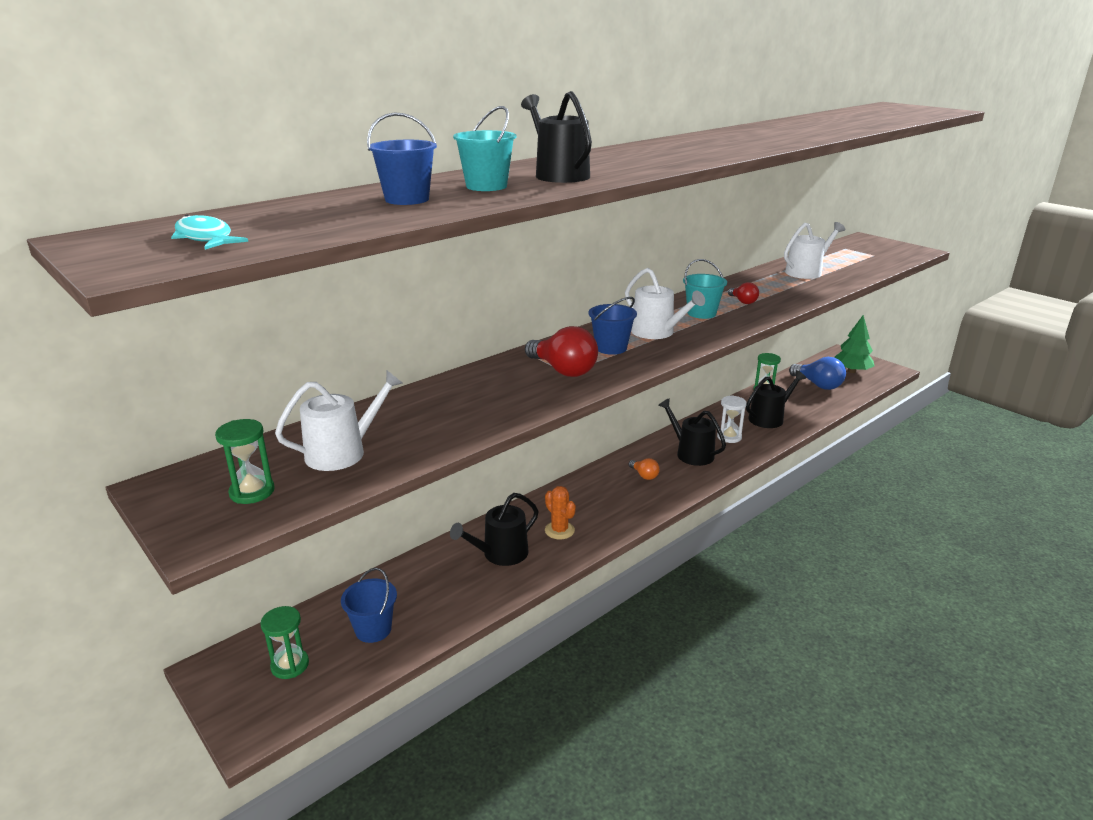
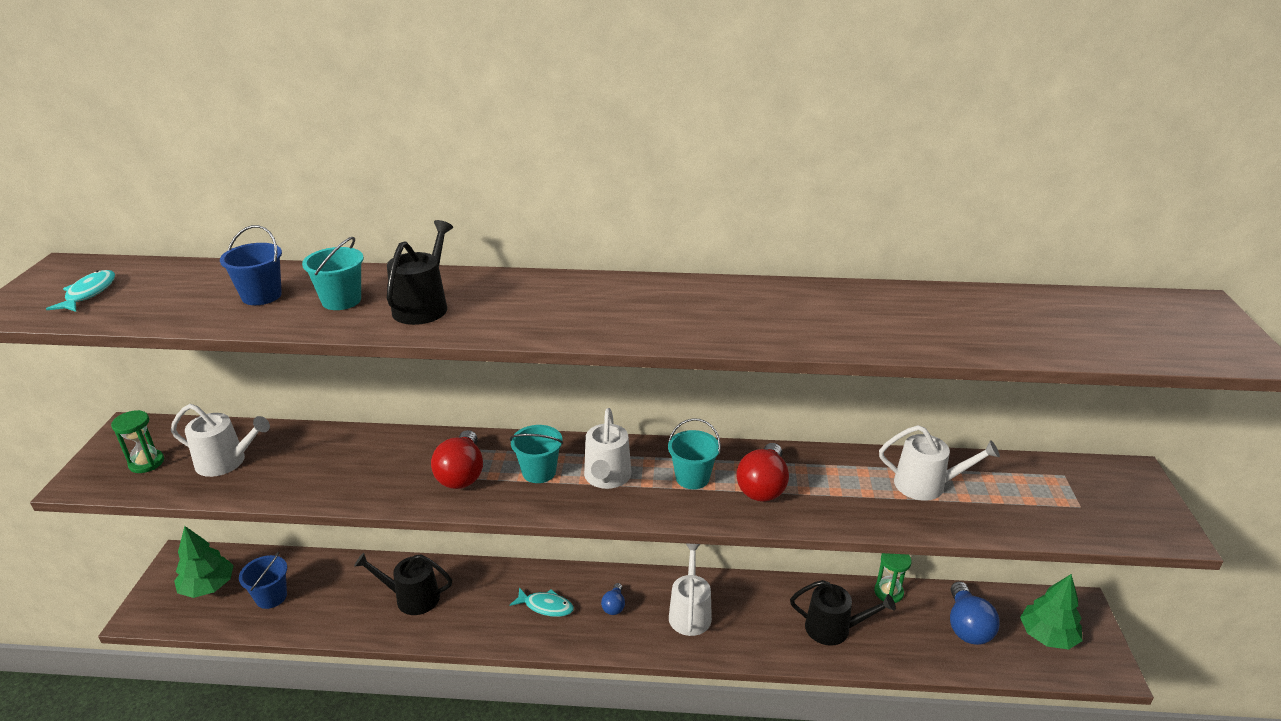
camera: 45 degrees right, 5 degrees up
(290, 665) = (208, 587): green hourglass -> green tree
(559, 530) = (475, 609): orange cactus -> none
(604, 500) = (546, 606): none -> turquoise fish
(611, 348) = (539, 472): blue bucket -> turquoise bucket
(644, 475) = (614, 606): orange light bulb -> blue light bulb
(691, 453) = (690, 613): black watering can -> white watering can
(729, 437) = (755, 621): white hourglass -> none
(743, 301) = (763, 486): red light bulb -> red light bulb, size x1.88

